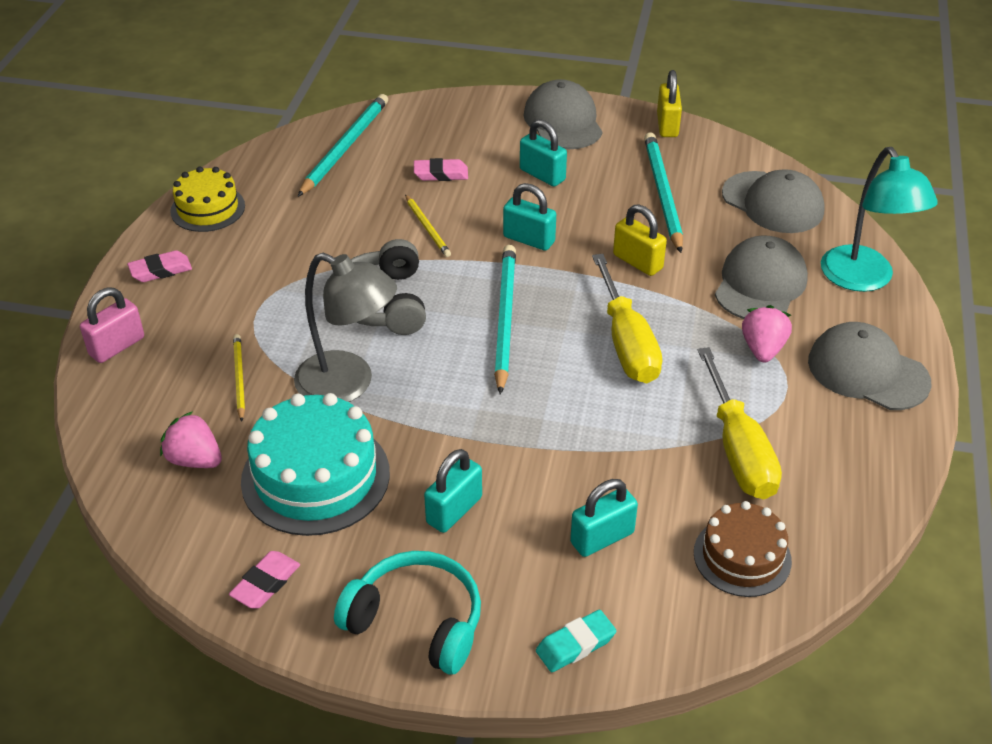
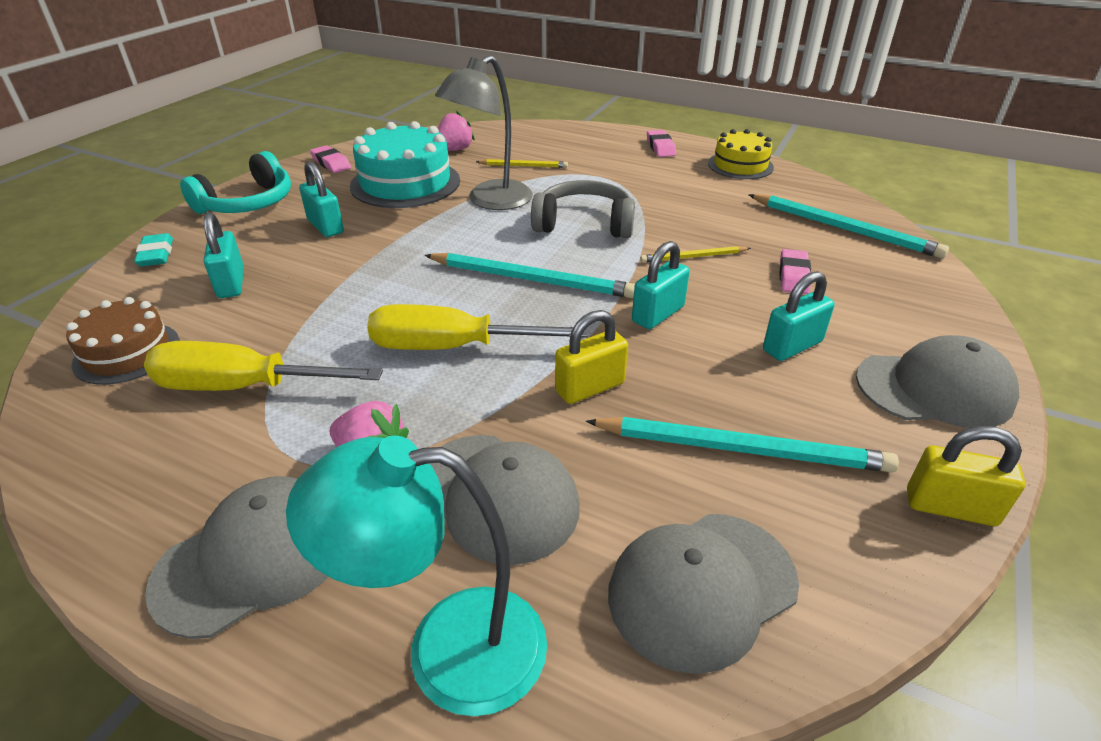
camera: 105 degrees right, 5 degrees down
(117, 346) = (580, 133): pink padlock -> none

